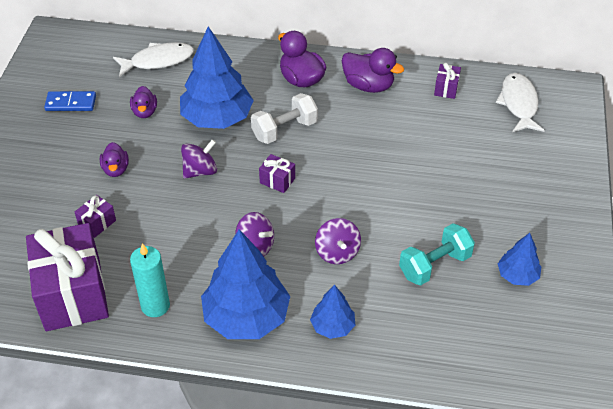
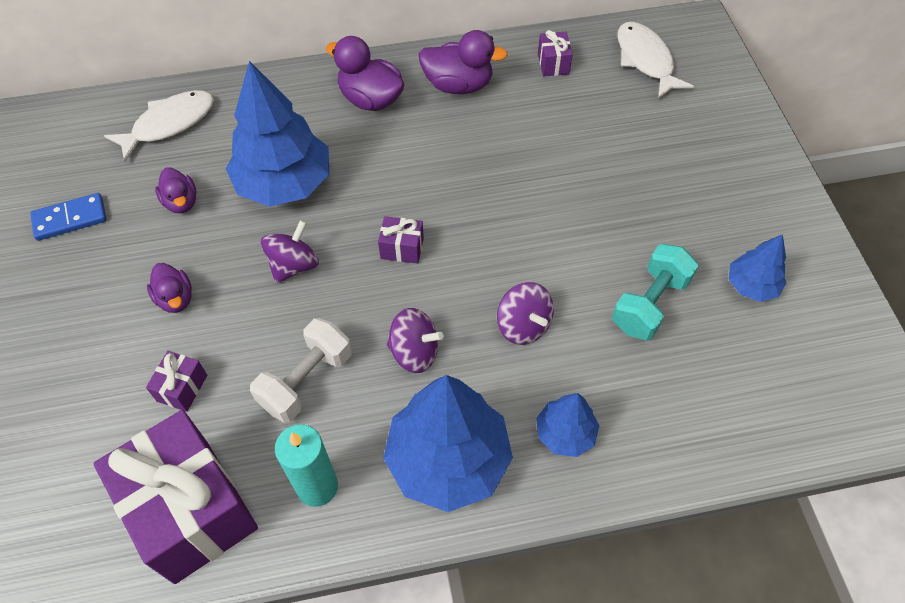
camera: 20 degrees left, 10 degrees up
(284, 130) = (380, 175): white dumbbell -> white dumbbell (306, 381)

